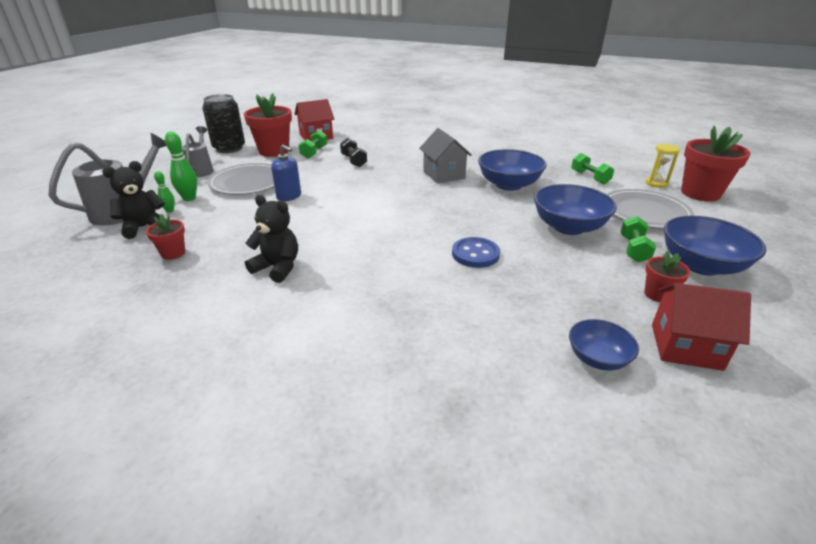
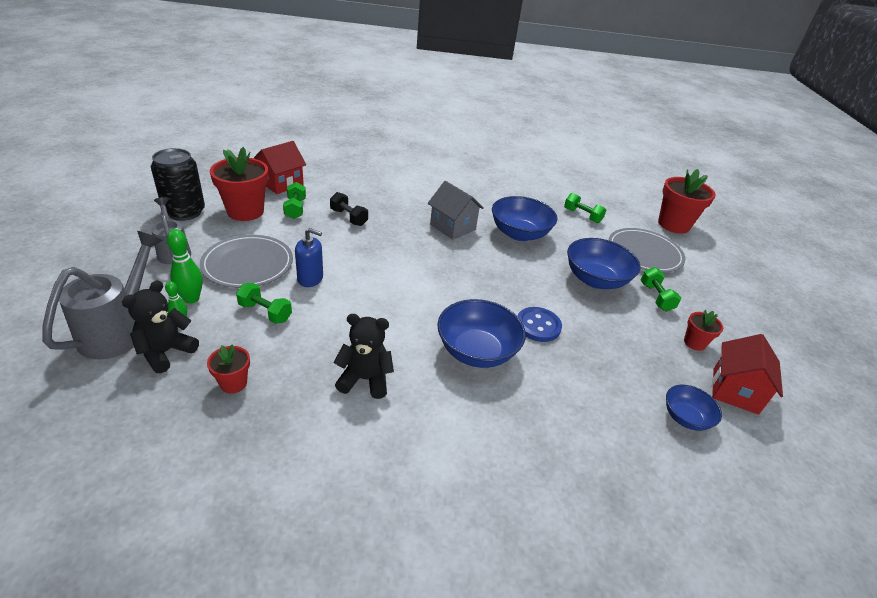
camera: 25 degrees left, 5 degrees up
(235, 213) = (265, 312): none -> green dumbbell
(656, 183) = (637, 217): yellow hourglass -> none
(685, 346) = (735, 391): red house -> red house turned 60 degrees counterclockwise
(701, 265) = (709, 306): blue bowl -> blue bowl (476, 351)

